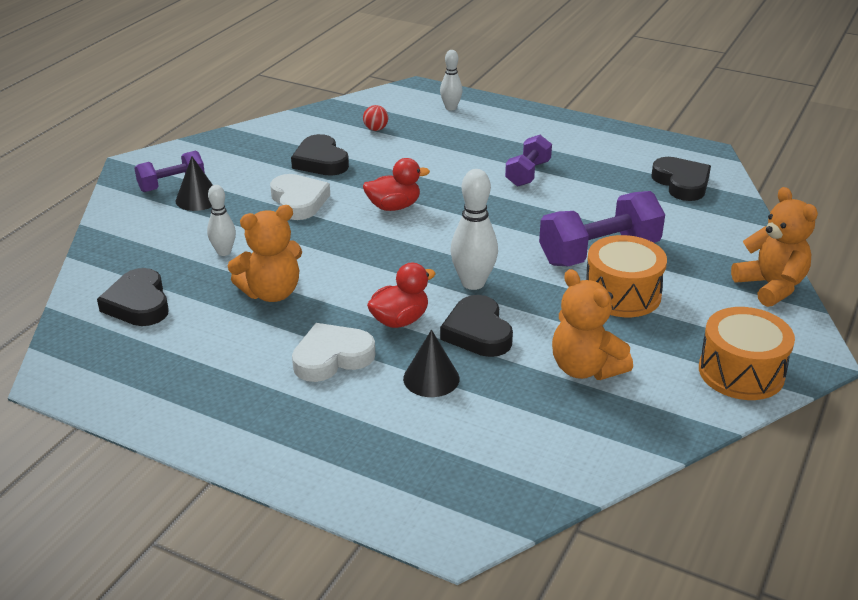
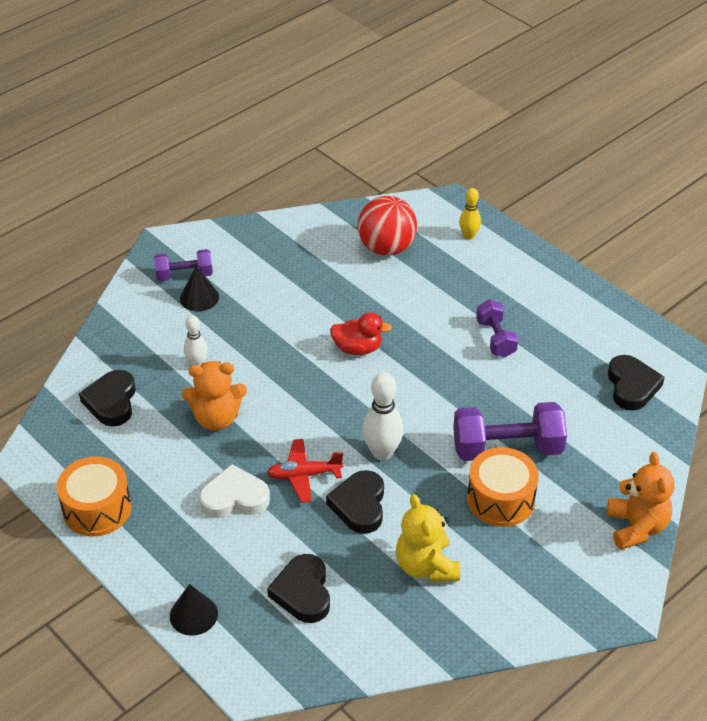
camera: 20 degrees right, 10 degrees up
(299, 201) = (281, 321): white heart -> none
(320, 161) = (320, 277): black heart -> black heart (303, 592)
(376, 129) = (386, 248): red ball -> red ball, size x2.45
(400, 320) = (304, 475): red duck -> red plane
(431, 378) = (300, 540): black cone -> black cone (193, 614)
(451, 108) = (469, 236): white bowling pin -> yellow bowling pin
(528, 174) = (495, 338): purple dumbbell -> purple dumbbell turned 60 degrees counterclockwise
(585, 368) = (426, 566): orange teddy bear -> yellow teddy bear
(741, 372) = (551, 607): orange drum -> orange drum (97, 509)

